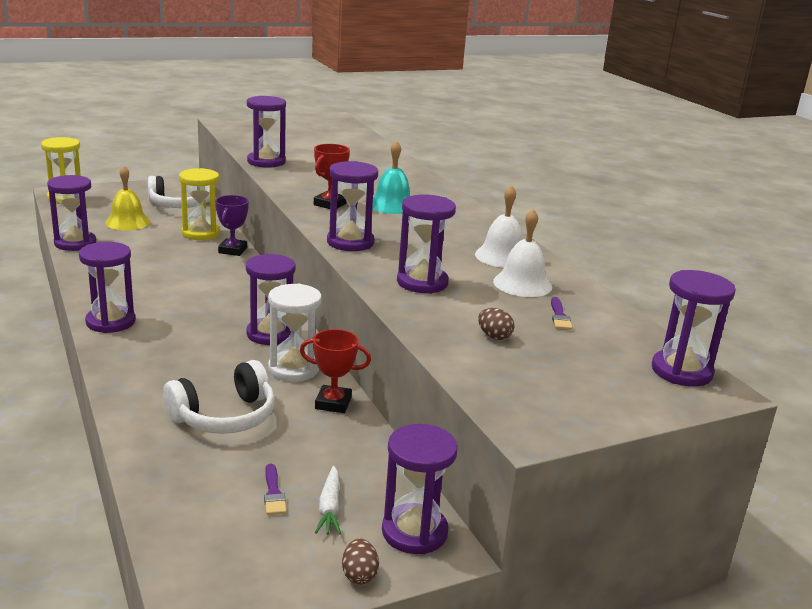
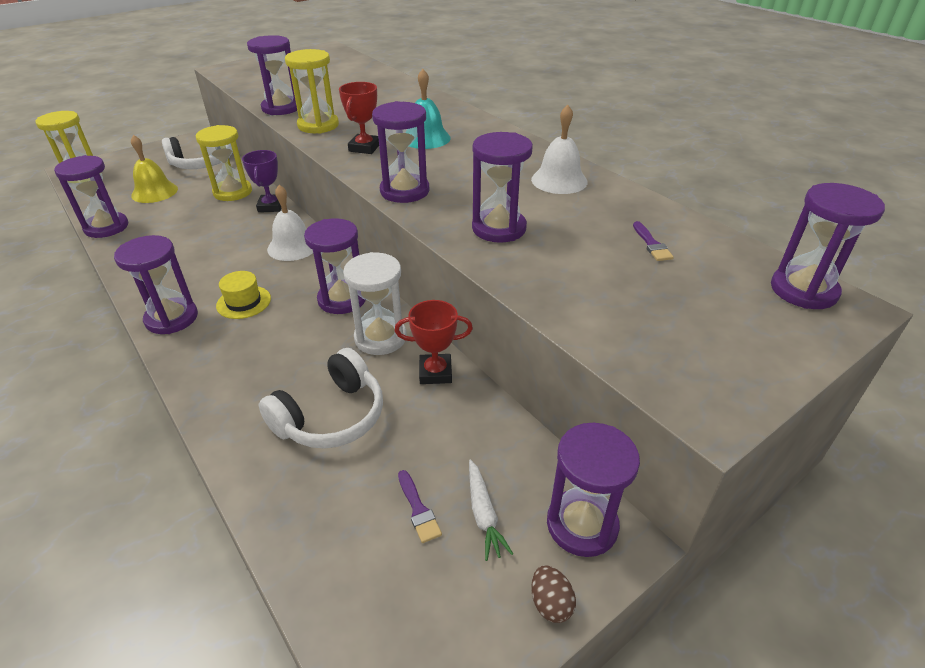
camera: 10 degrees left, 15 degrees up
(179, 321) = (243, 302): none -> yellow hat
(294, 180) = (318, 125): none -> yellow hourglass
(494, 336) = (604, 285): brown egg -> none
(522, 284) = (595, 210): white bell -> white bell (292, 246)

